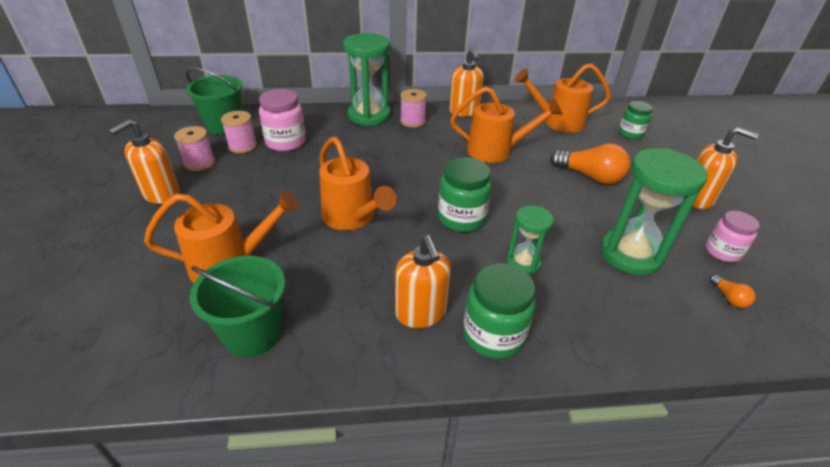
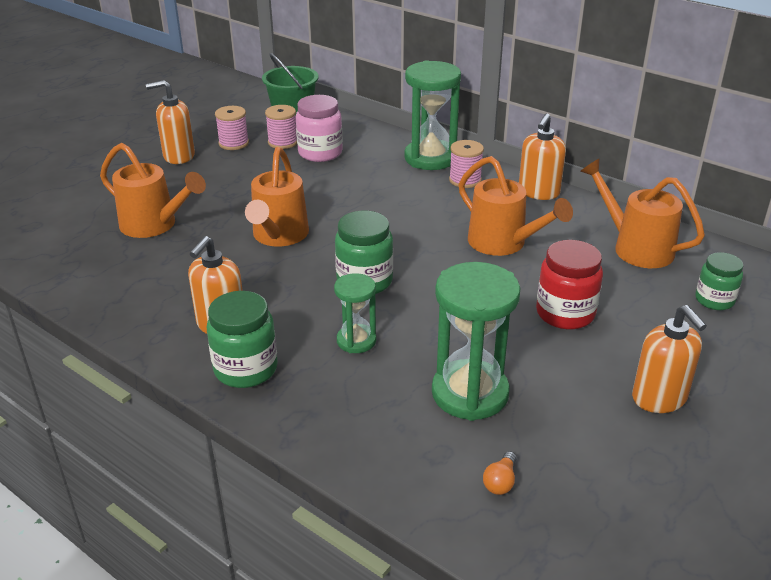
camera: 45 degrees right, 5 degrees down
(252, 334) = (107, 274): green bucket -> none
(590, 176) = (565, 313): orange light bulb -> red jar
(722, 252) = (580, 451): pink jar -> none

